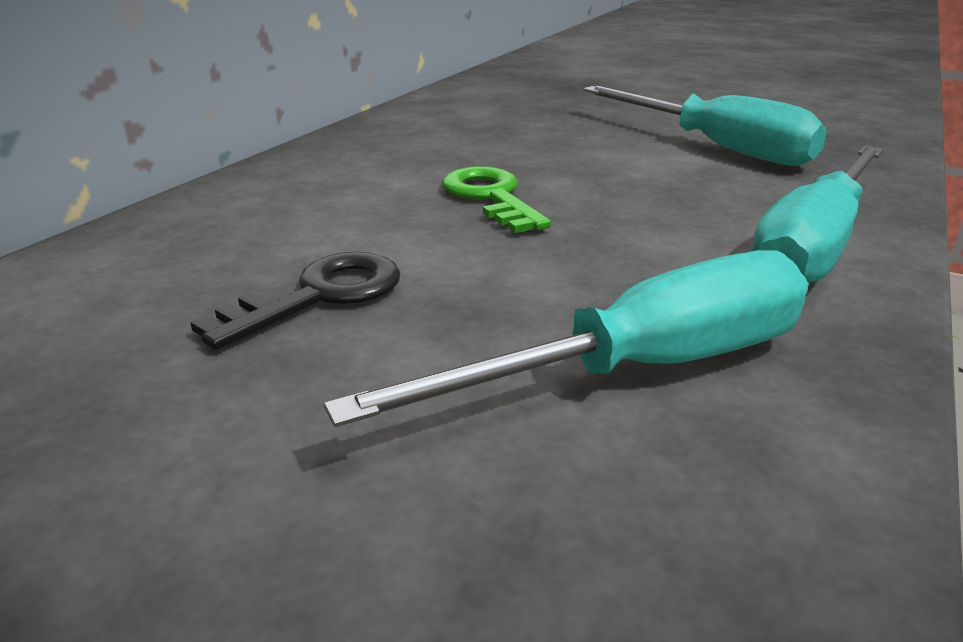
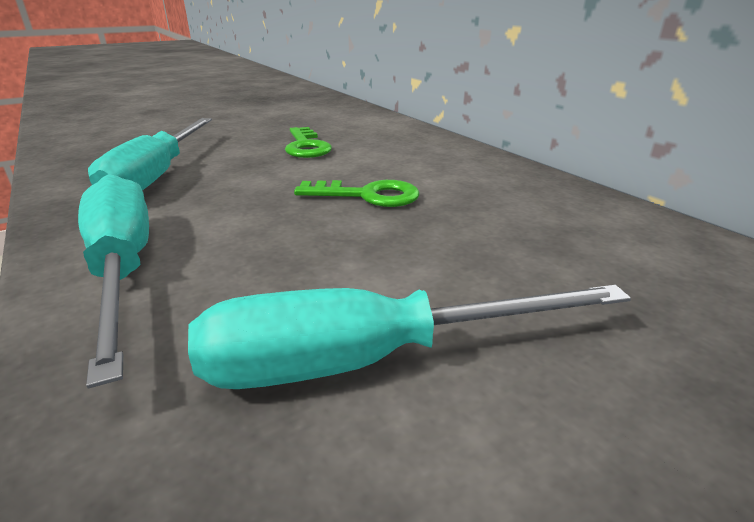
camera: 120 degrees right, 0 degrees up
(320, 296) = (306, 146): black key -> green key

